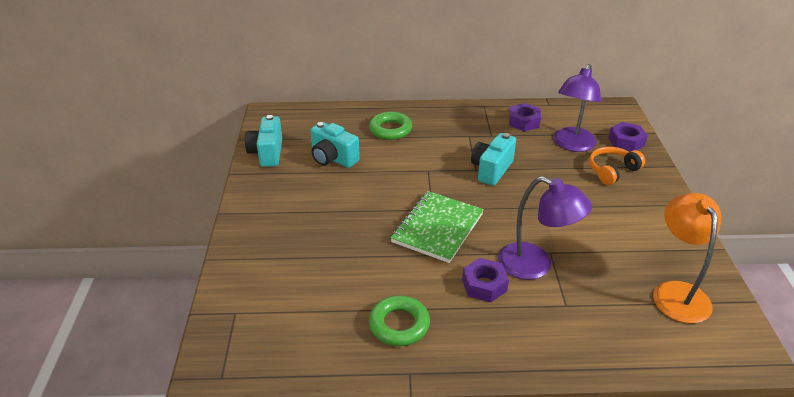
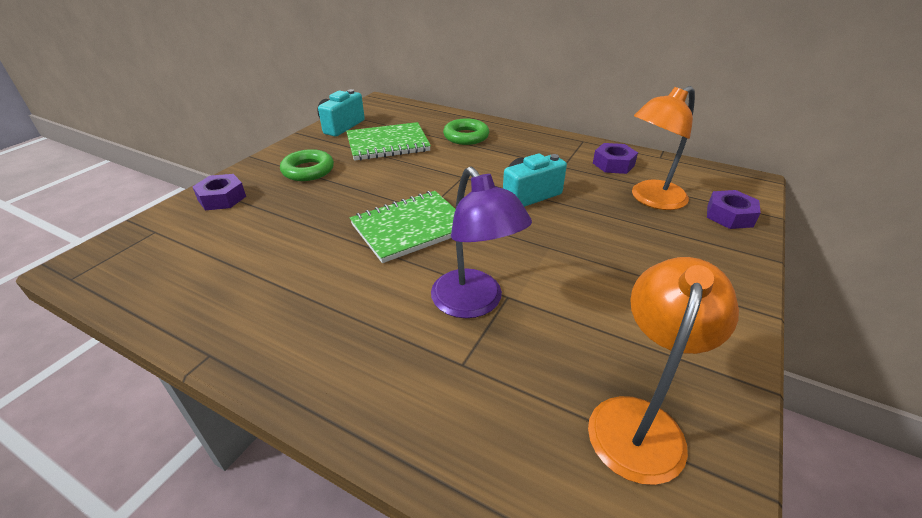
camera: 30 degrees right, 0 degrees up
(333, 158) = (388, 144): turquoise camera -> green notebook
(399, 325) = (262, 301): green ring -> green ring (308, 170)
(484, 285) = (393, 300): purple nut -> purple nut (222, 198)
(572, 145) = (651, 199): purple lamp -> orange lamp
(612, 171) = (680, 239): orange headphones -> none

